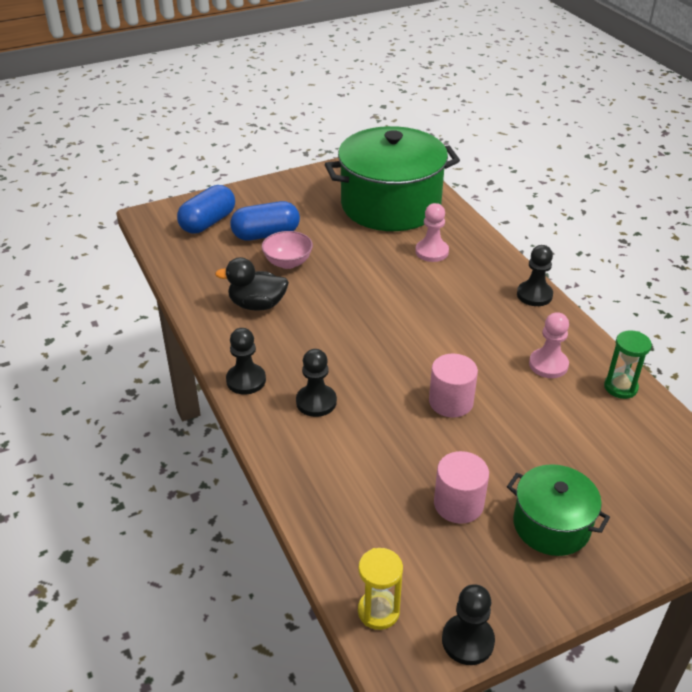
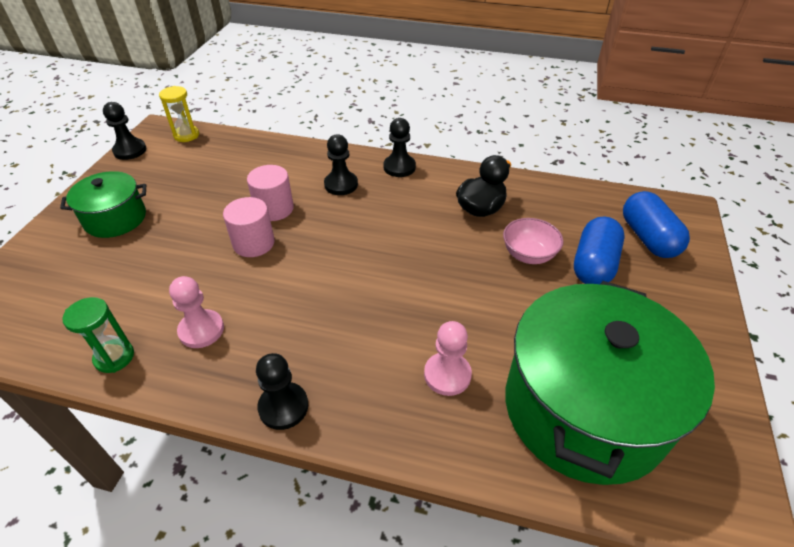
camera: 130 degrees right, 5 degrees up
(458, 504) = (187, 193): pink cylinder -> pink cylinder (274, 209)

